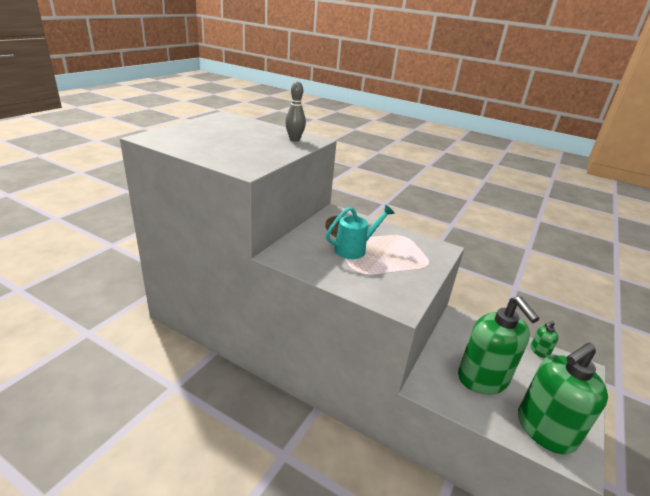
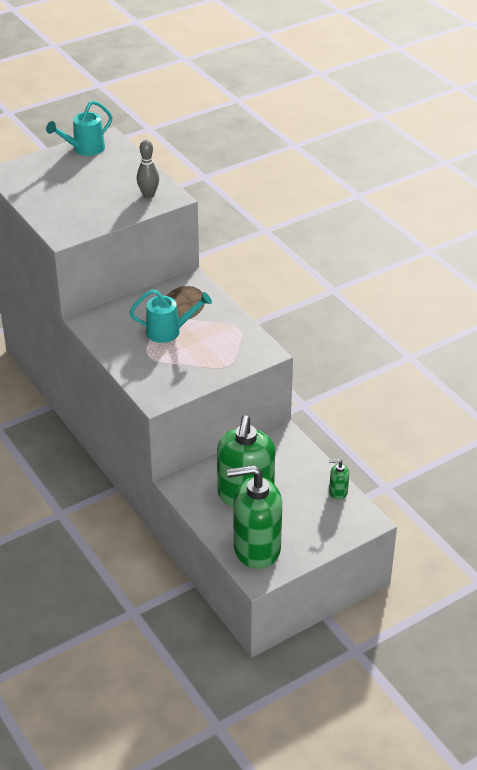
camera: 30 degrees right, 10 degrees up
(211, 121) = (85, 149): none -> turquoise watering can

